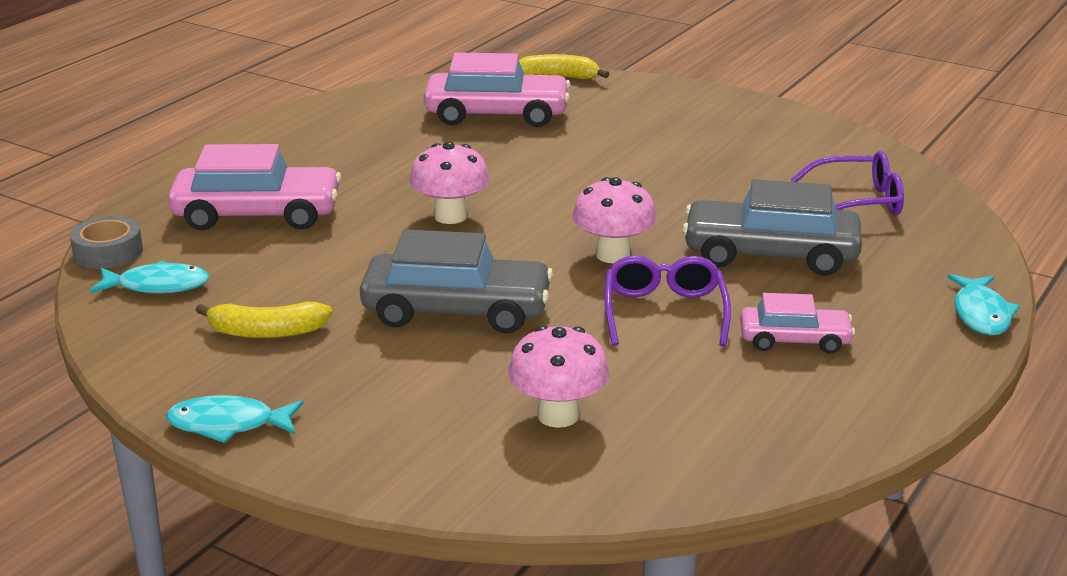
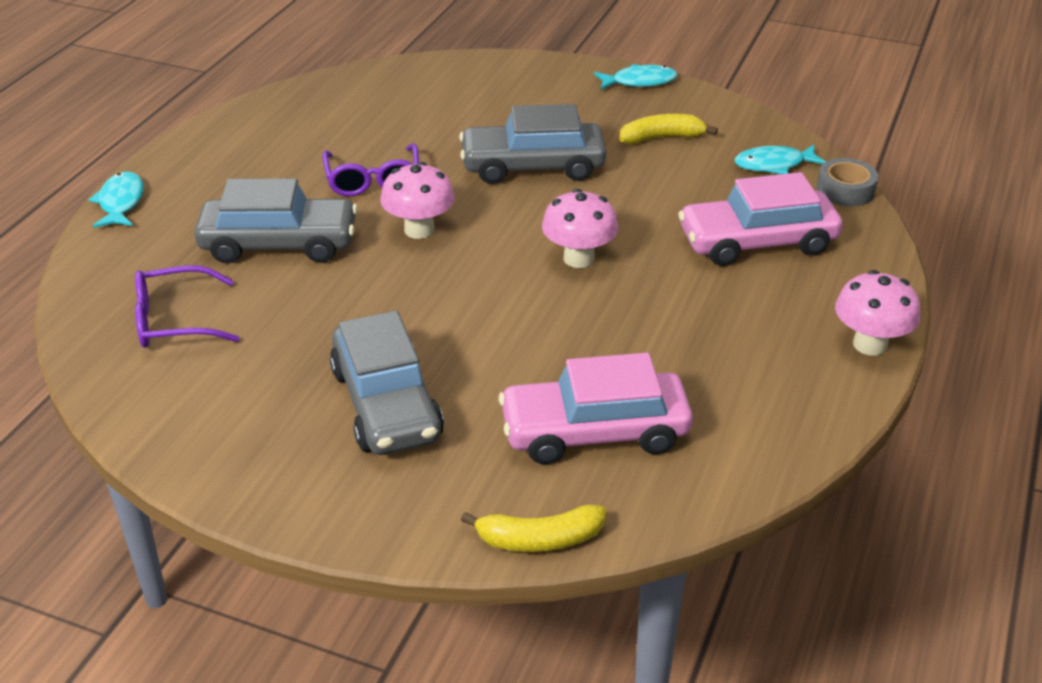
camera: 170 degrees right, 10 degrees up
(558, 415) = (439, 104): pink mushroom -> pink mushroom (870, 344)
(656, 139) = (386, 404): none -> grey car
(794, 340) = (276, 167): pink car -> none

